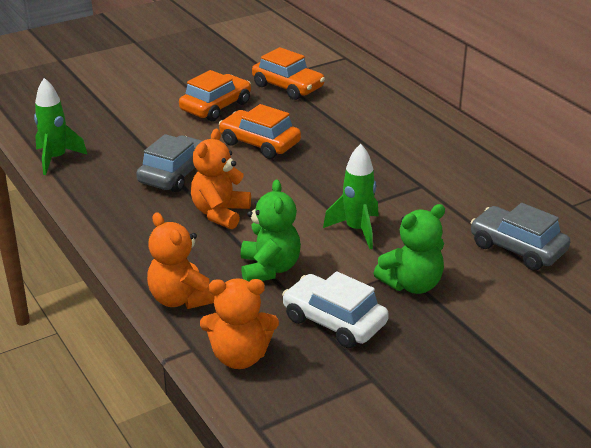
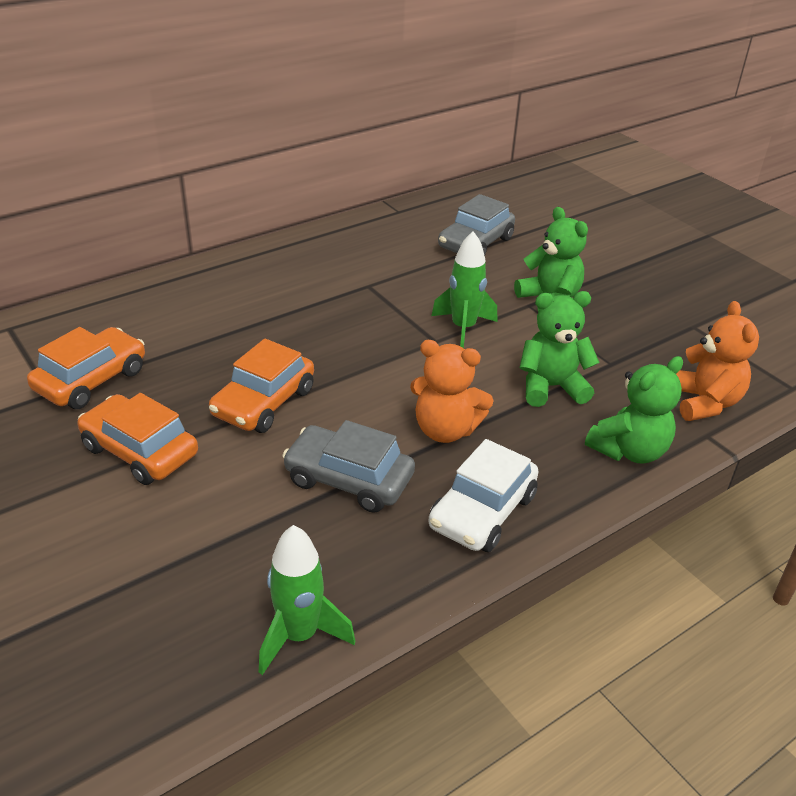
camera: 95 degrees left, 5 degrees up
(181, 299) = (629, 450): orange teddy bear -> green teddy bear
(334, 321) = (624, 345): white car -> white car (482, 511)

